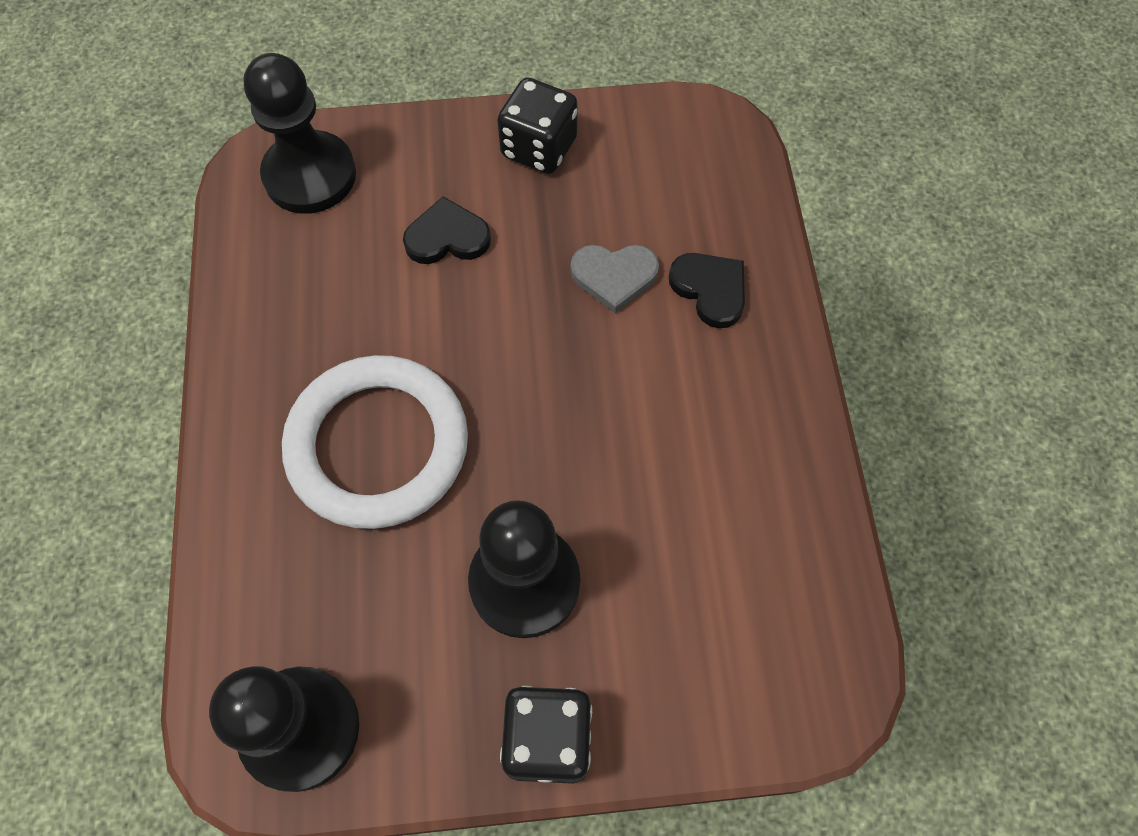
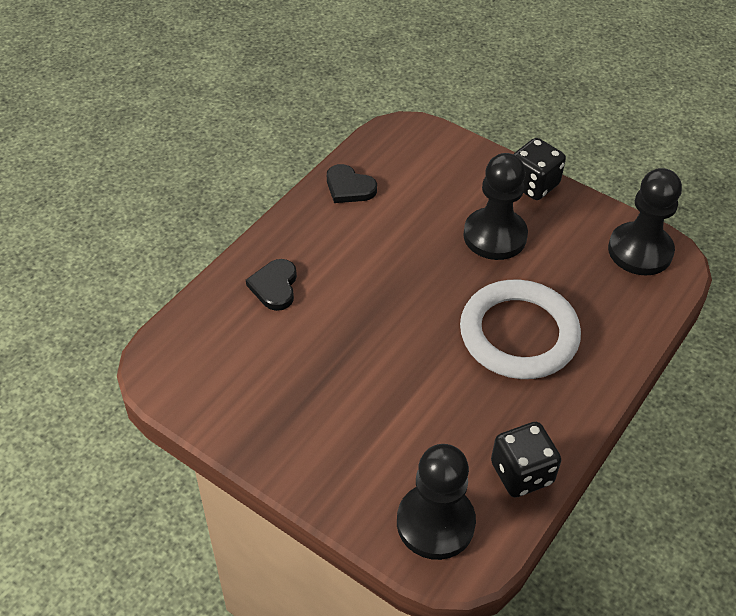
camera: 140 degrees left, 15 degrees down
(447, 237) = (385, 415): black heart -> black heart (349, 187)
(539, 148) = (275, 430): black dice -> black dice (521, 473)
(614, 276) = (315, 327): grey heart -> none

